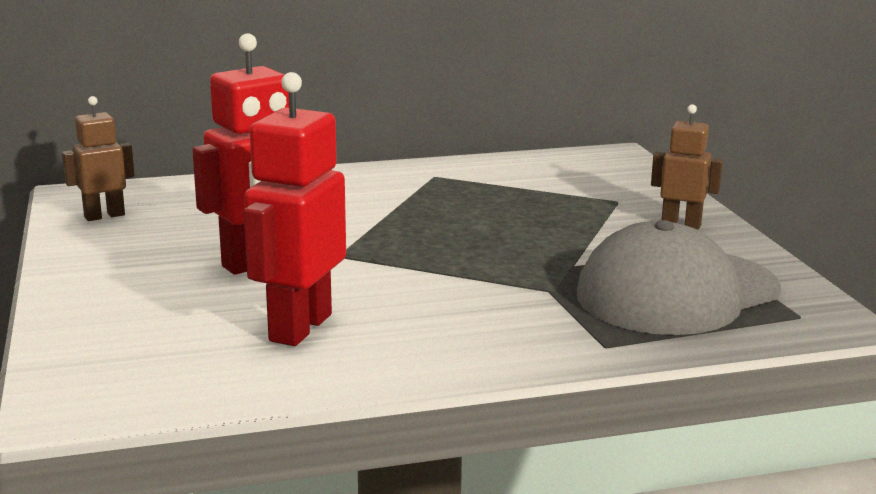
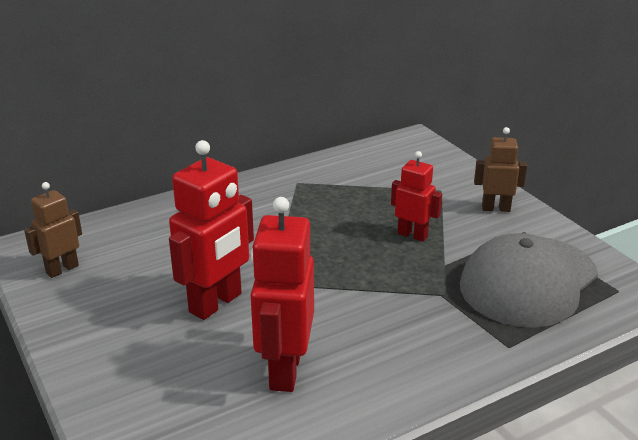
camera: 15 degrees left, 10 degrees up
(550, 235) = (412, 235): none -> red robot

